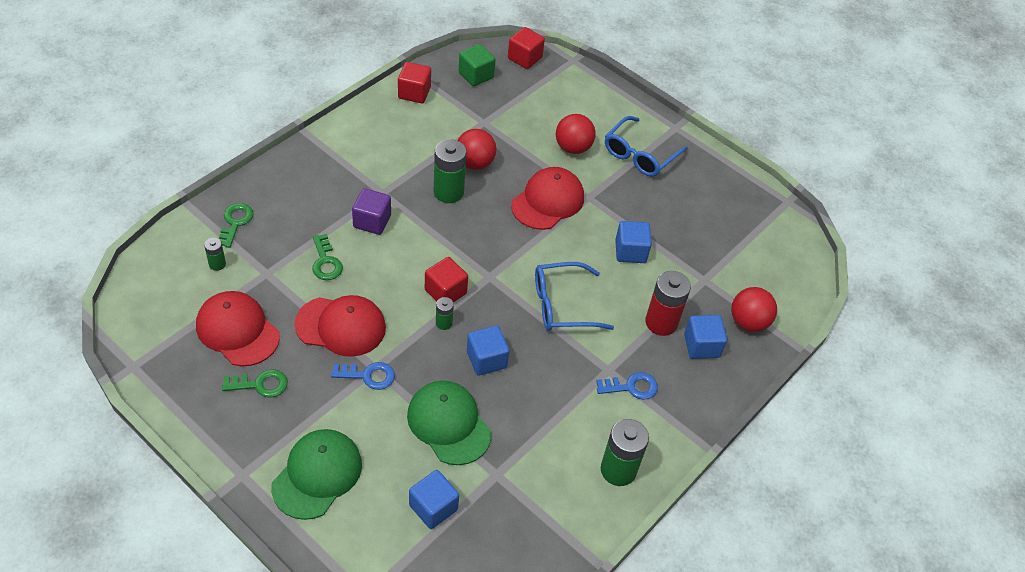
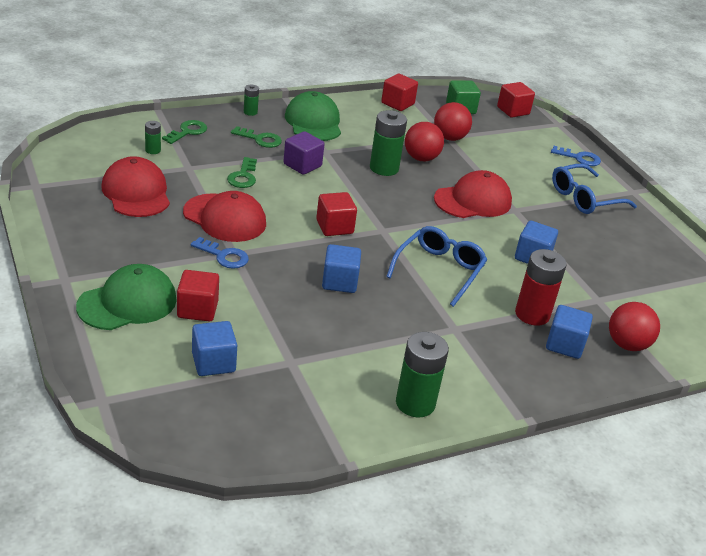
camera: 25 degrees right, 15 degrees down
(261, 384) = (127, 230): green key -> green key (260, 139)
(383, 452) = (197, 309): none -> red cube
(444, 323) = (318, 246): green battery -> green battery (250, 112)
(449, 424) = (272, 312): green cap -> green cap (313, 122)
(562, 305) = (439, 270): blue glasses -> blue glasses turned 105 degrees clockwise
(573, 148) = (521, 175): red ball -> red ball (449, 138)
(632, 387) = (470, 349): blue key -> blue key (579, 158)

